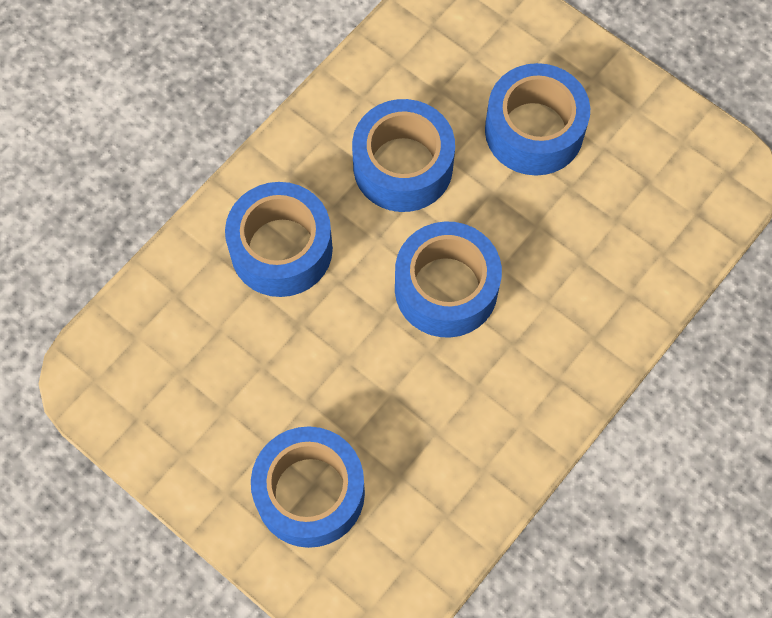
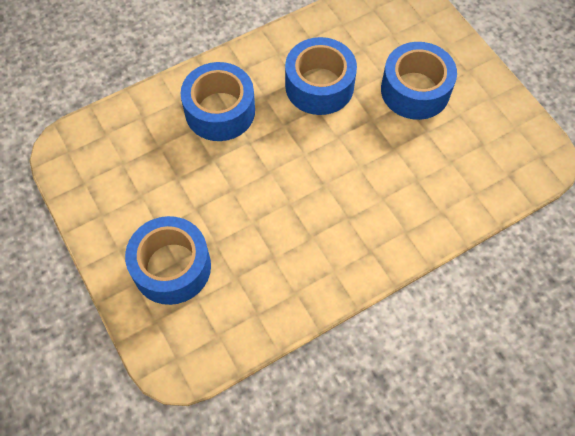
camera: 20 degrees right, 5 degrees down
(446, 288) = (317, 168): blue tape -> none

